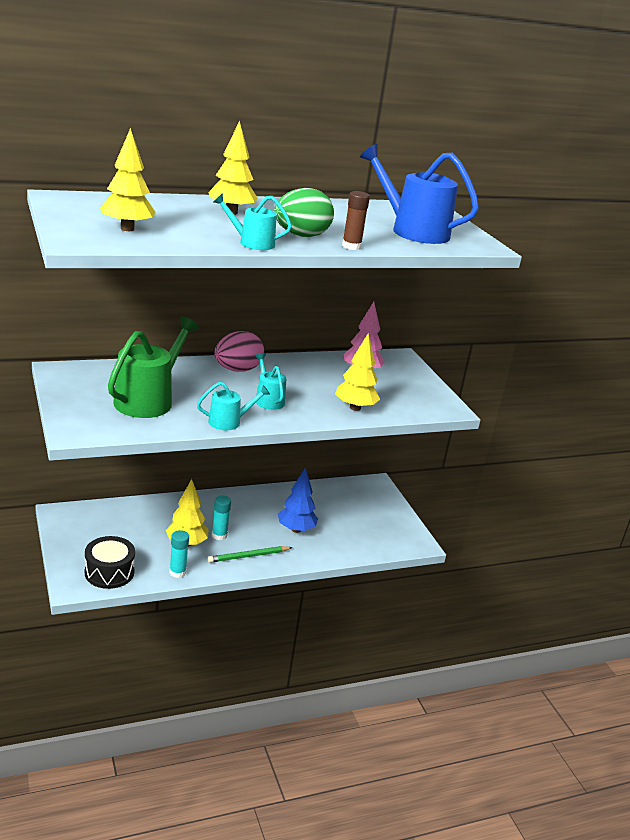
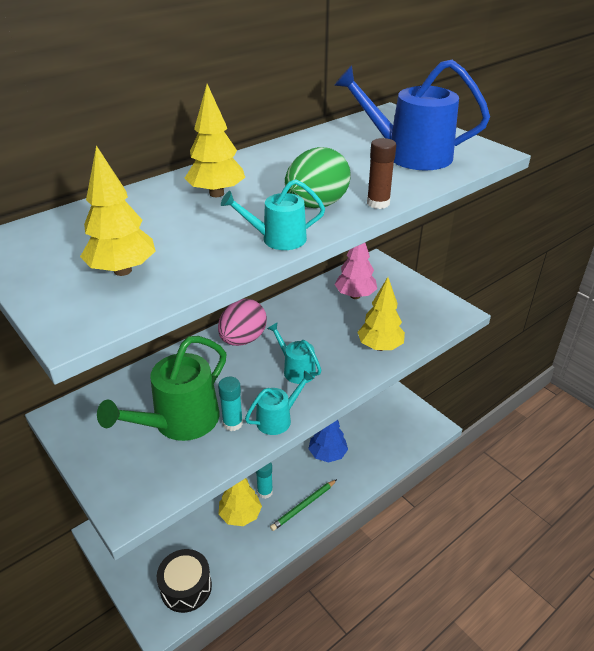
camera: 15 degrees left, 10 degrees up
(148, 400) = (180, 422): green watering can -> green watering can turned 150 degrees counterclockwise
(177, 572) = (250, 556): turquoise glue stick -> turquoise glue stick (232, 423)

